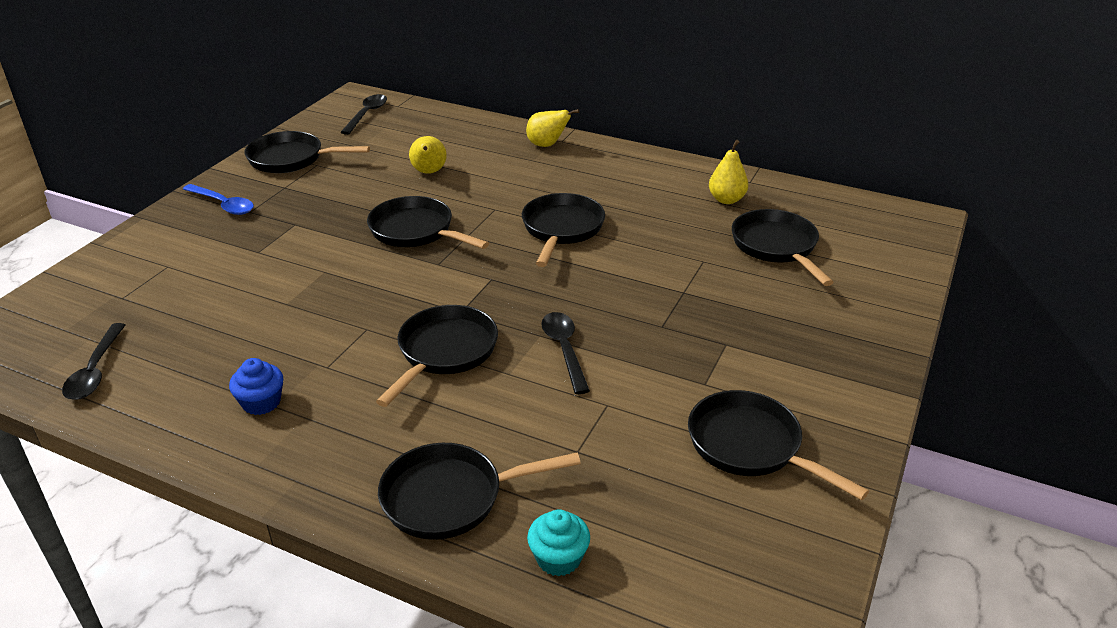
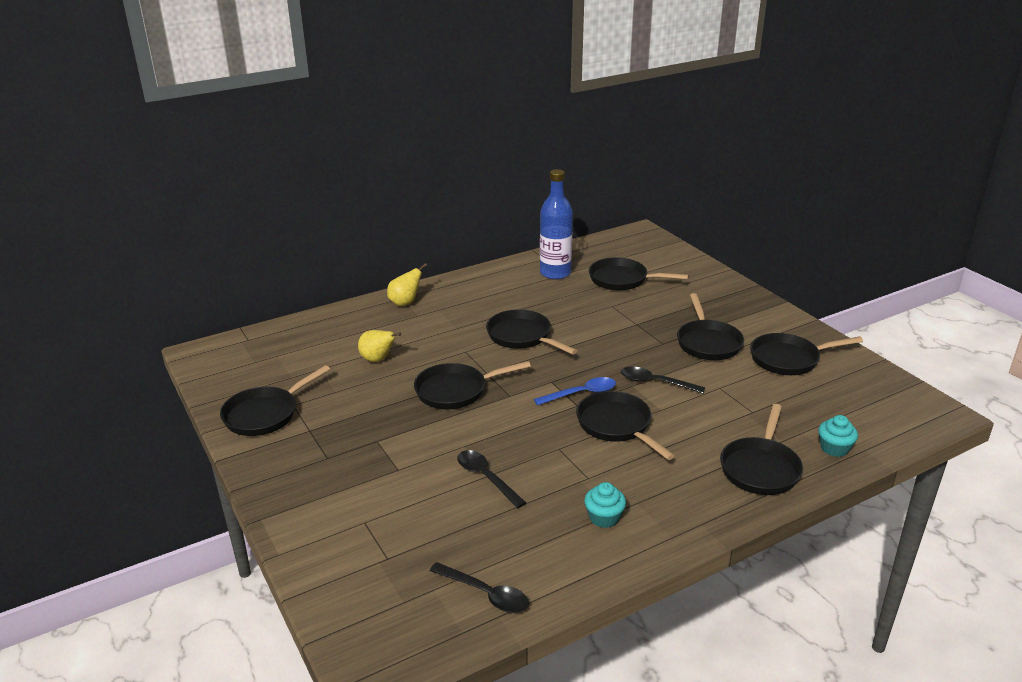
camera: 55 degrees left, 5 degrees down
(223, 205) = (297, 468): blue spoon -> blue spoon (581, 394)
(261, 402) = (604, 517): blue cupcake -> turquoise cupcake
(367, 114) = (241, 357): black spoon -> black spoon (486, 478)
(707, 360) = (707, 342): none -> black pan
(726, 199) = (555, 273): yellow pear -> blue bottle

